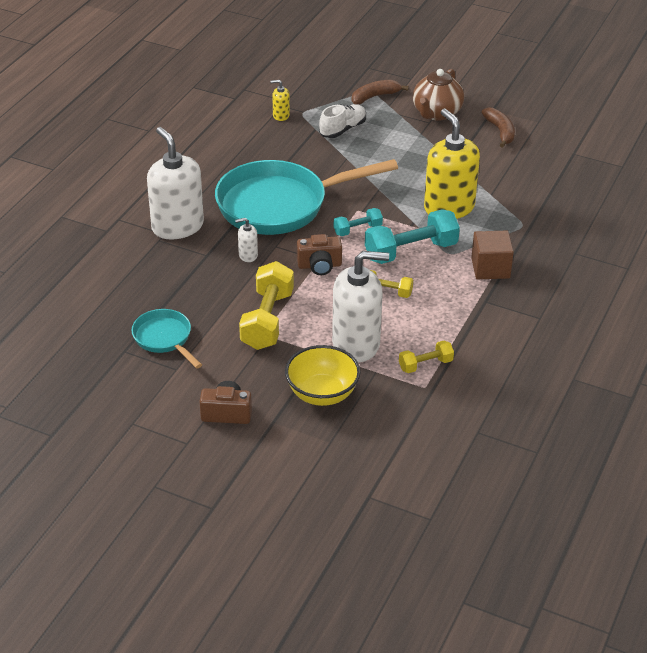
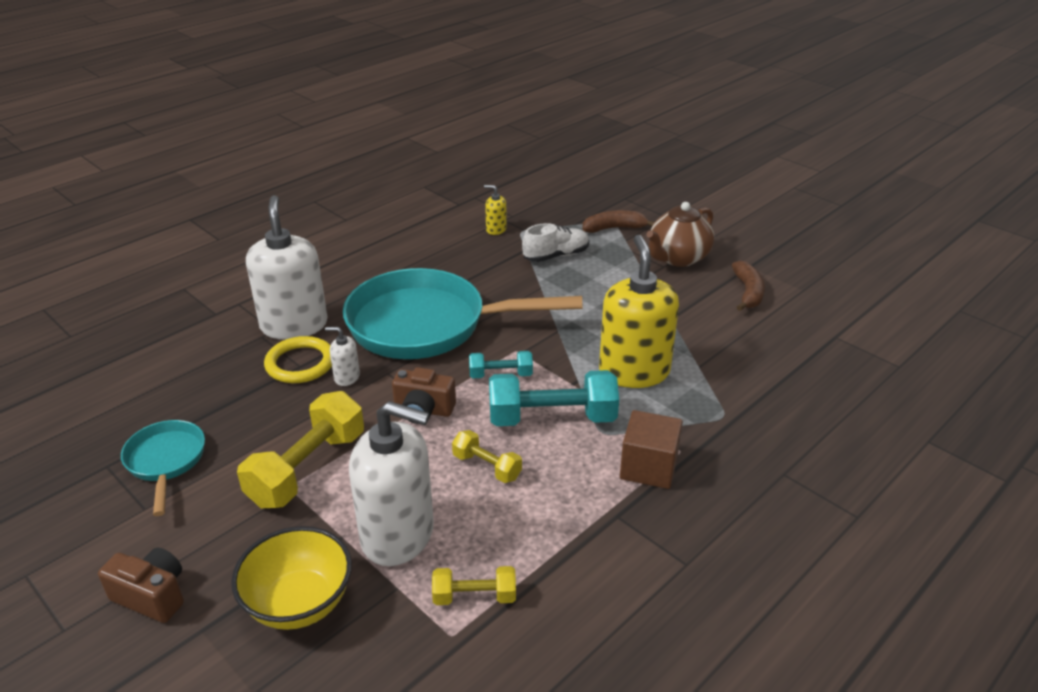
camera: 20 degrees right, 5 degrees down
(205, 253) = (300, 363): none -> yellow ring

